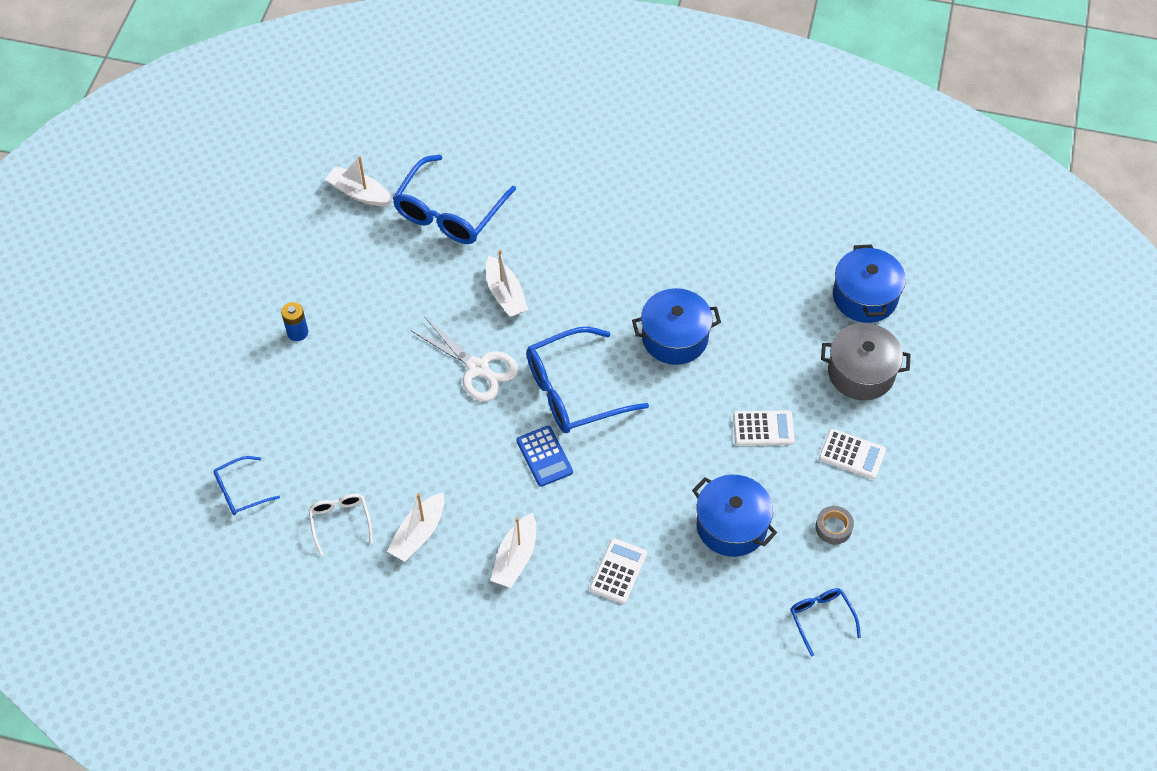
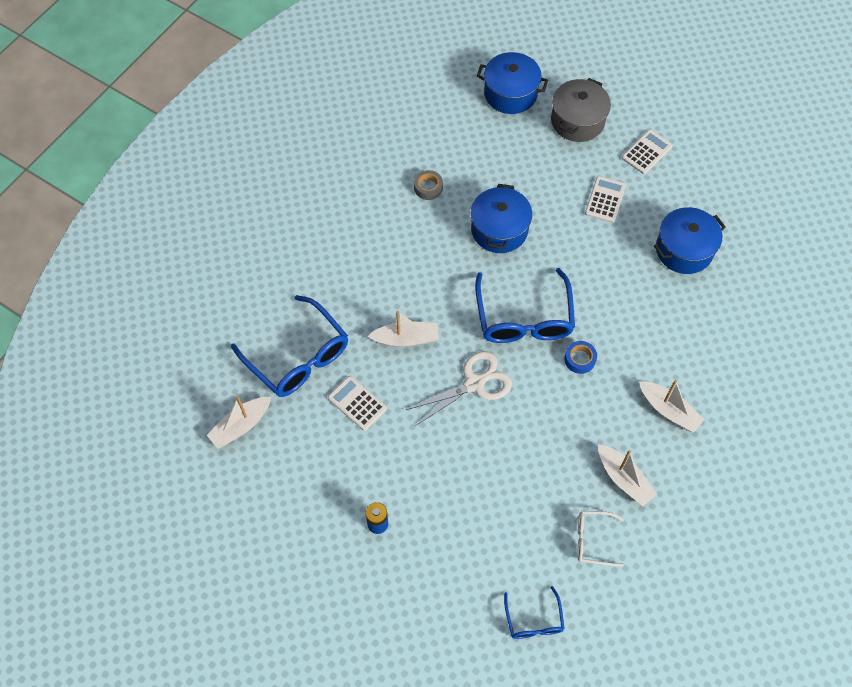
camera: 70 degrees left, 5 degrees up
(544, 456) = (580, 359): blue calculator -> blue tape
(618, 571) = (702, 340): white calculator -> white calculator (357, 403)
(821, 618) = (777, 220): blue glasses -> none
(833, 528) = (705, 186): grey tape -> grey tape (428, 188)

